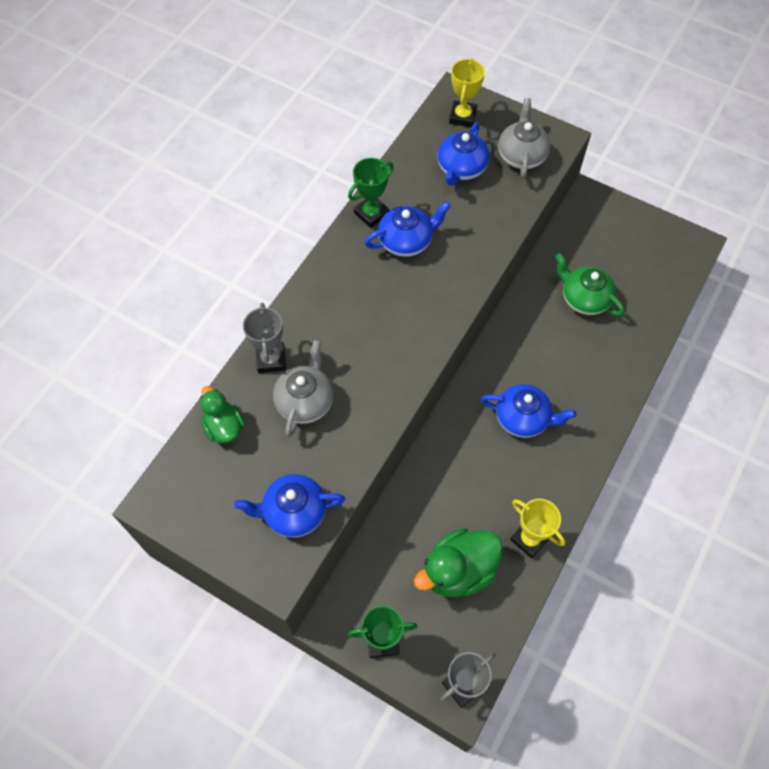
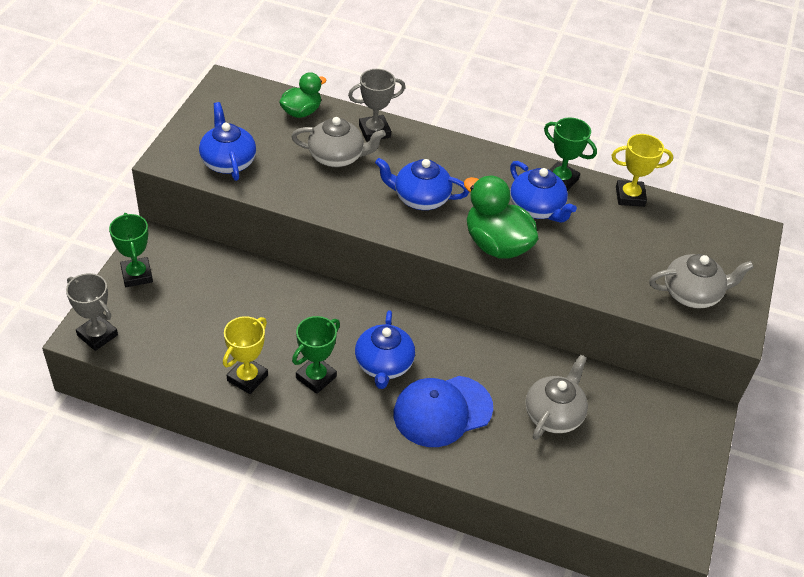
camera: 75 degrees right, 15 degrees down
(458, 571) = (208, 323): green duck -> green duck (496, 245)
(461, 169) = (649, 244): blue teapot -> blue teapot (420, 198)
(462, 117) = (723, 240): yellow trophy -> yellow trophy (630, 196)
(533, 478) = (316, 377): none -> green trophy
(576, 380) = (442, 411): none -> blue cap
(584, 298) = (554, 414): green teapot -> grey teapot

